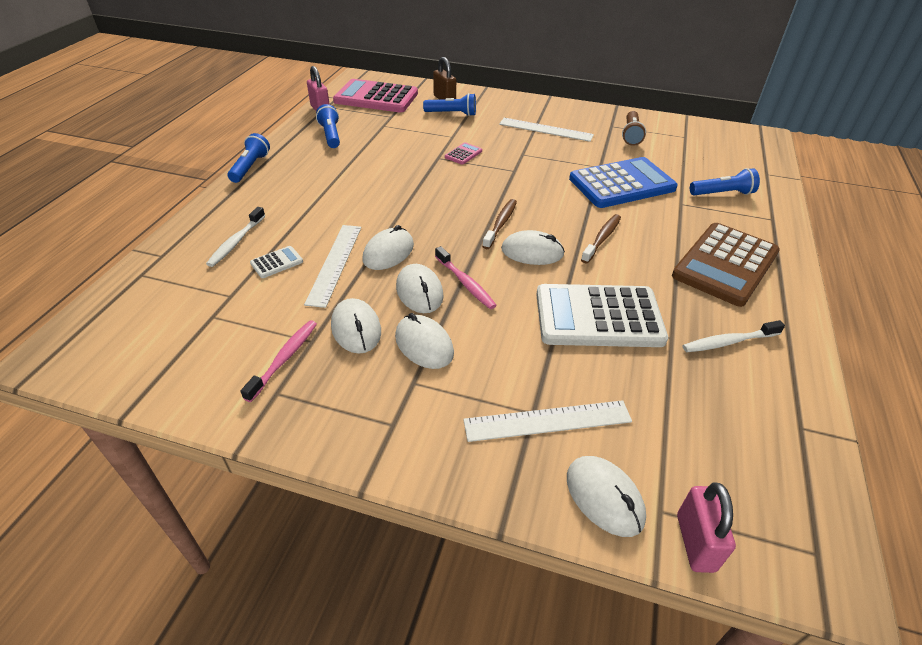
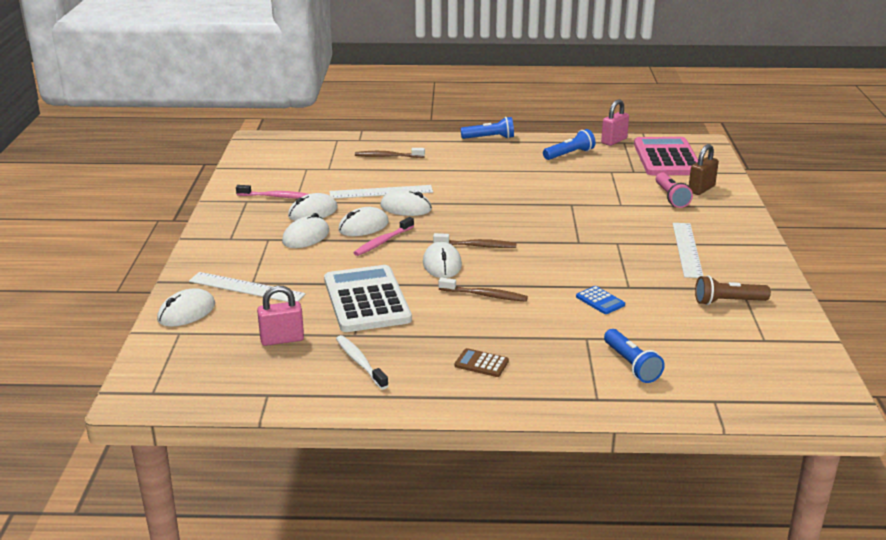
camera: 75 degrees right, 15 degrees down
(236, 242) = (388, 156): white toothbrush -> brown toothbrush
(277, 262) = (371, 174): white calculator -> none
(452, 114) = (671, 197): blue flashlight -> pink flashlight
(463, 154) = (589, 214): pink calculator -> none
(547, 421) = (246, 288): white ruler -> white ruler turned 45 degrees counterclockwise
(622, 184) = (600, 301): blue calculator -> blue calculator, size x0.41
(695, 542) = (157, 345): pink padlock -> pink padlock (282, 339)
(725, 264) = (481, 363): brown calculator -> brown calculator, size x0.41

